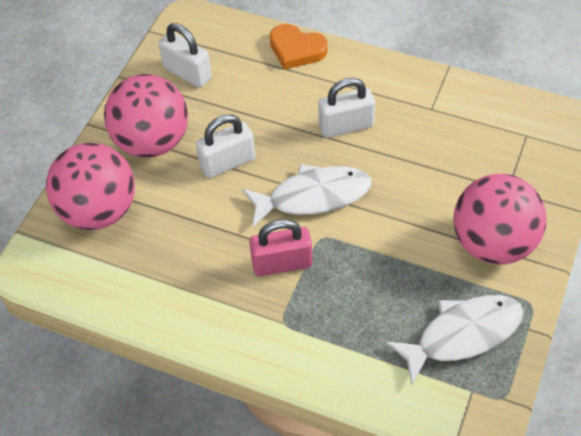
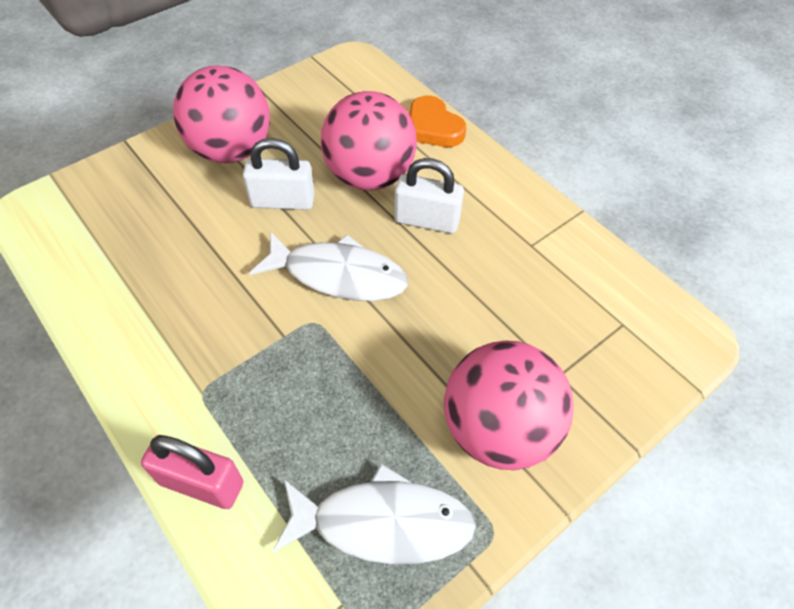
camera: 25 degrees right, 0 degrees up
(99, 210) = (131, 189): pink ball -> pink ball (369, 176)
(187, 73) = (314, 105): white padlock -> none
(282, 263) = (252, 328): pink padlock -> pink padlock (201, 483)

